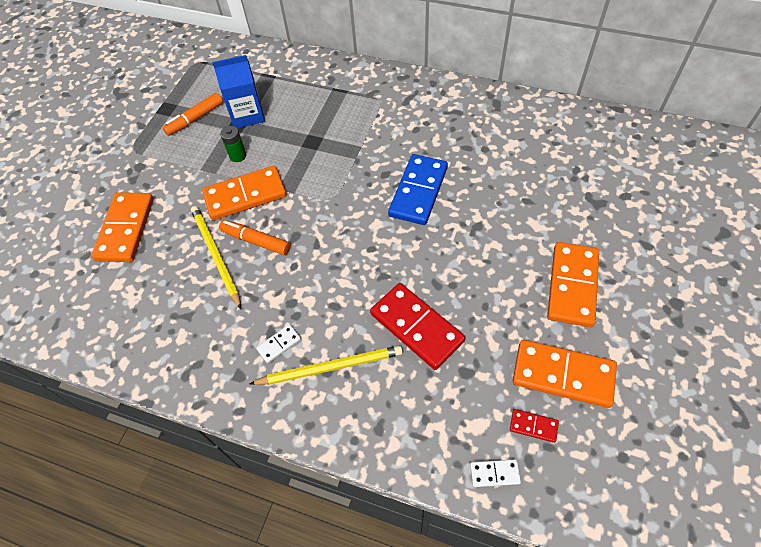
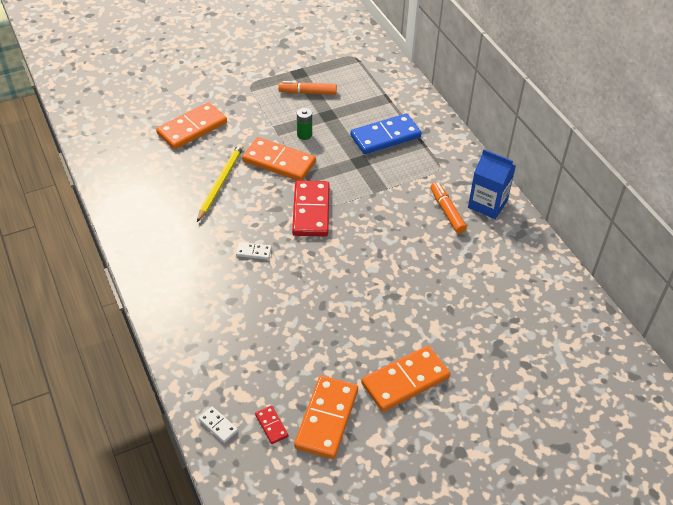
camera: 40 degrees right, 10 degrees down
(247, 115) = (342, 114): blue carton -> blue carton (487, 204)
(256, 241) = (252, 193): orange marker -> orange marker (447, 211)
(279, 344) = (194, 258): white domino -> white domino (253, 252)
(330, 367) = (205, 294): yellow pencil -> none
(416, 327) = (278, 317): red domino -> red domino (311, 211)
(418, 191) = (386, 244): blue domino -> blue domino (385, 136)
(563, 375) = (326, 419): orange domino -> orange domino turned 45 degrees clockwise

